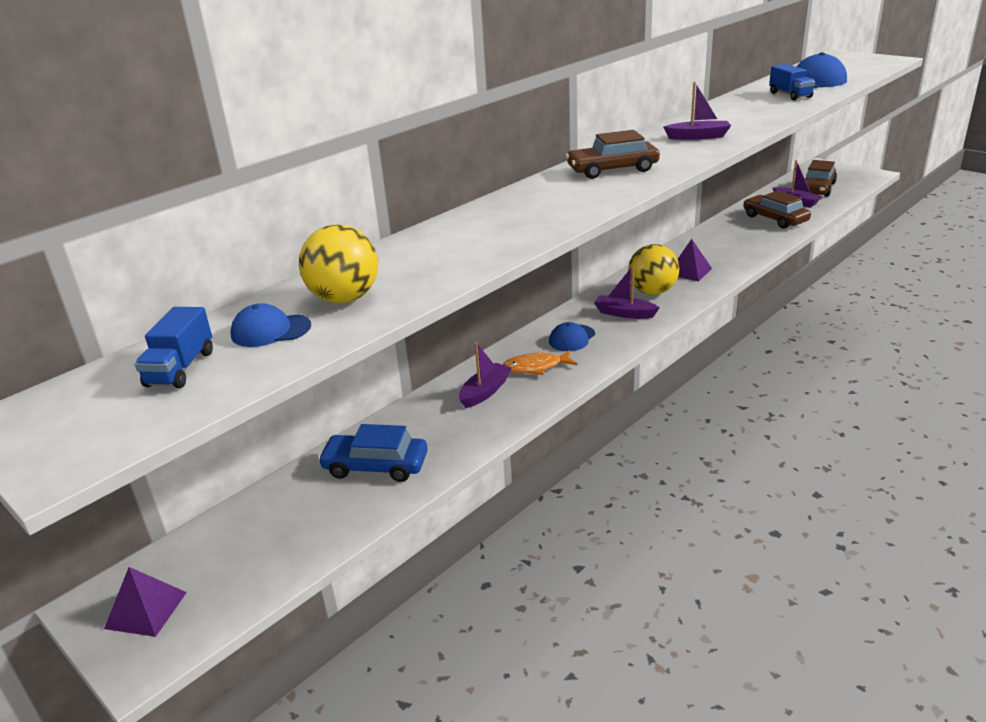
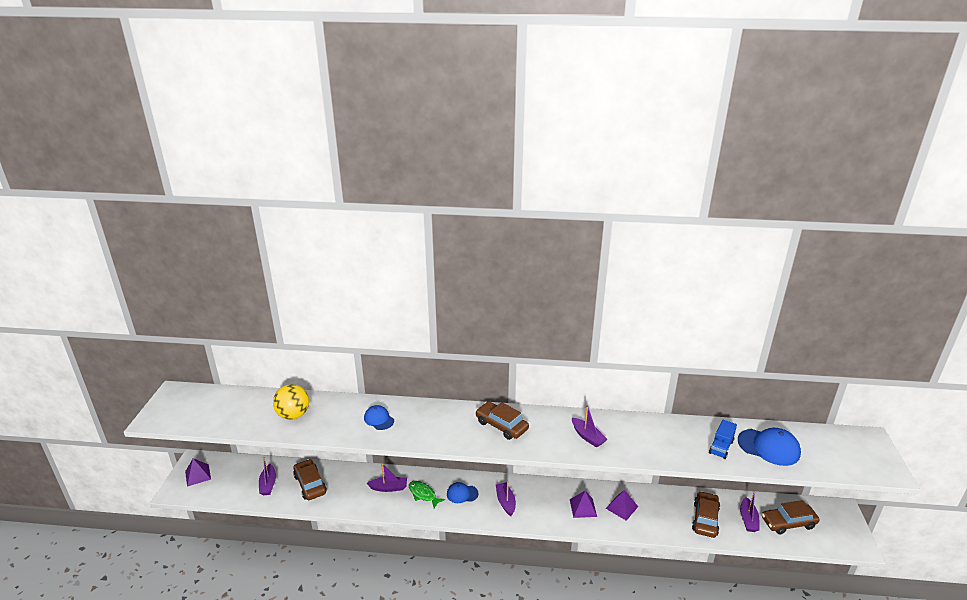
camera: 50 degrees right, 0 degrees up
(181, 368) = (219, 407): blue truck -> none
(270, 331) = (257, 411): blue cap -> blue cap (379, 419)
(309, 515) = (268, 484): none -> purple boat
(375, 466) = (310, 484): blue car -> brown car
(535, 367) = (423, 494): orange fish -> green fish
(652, 292) = (541, 503): yellow ball -> none
(713, 251) = (622, 507): none -> purple pyramid

